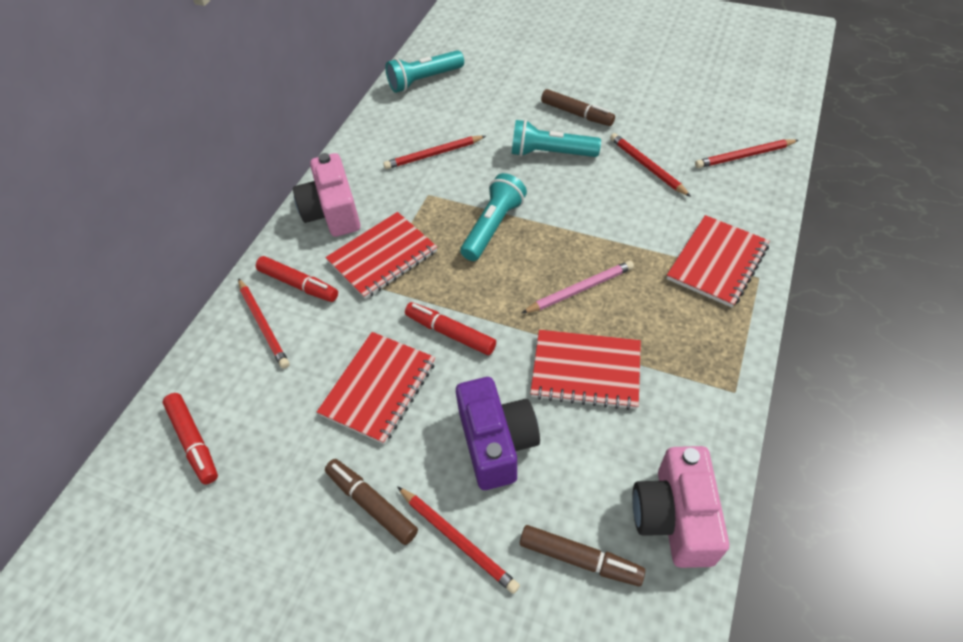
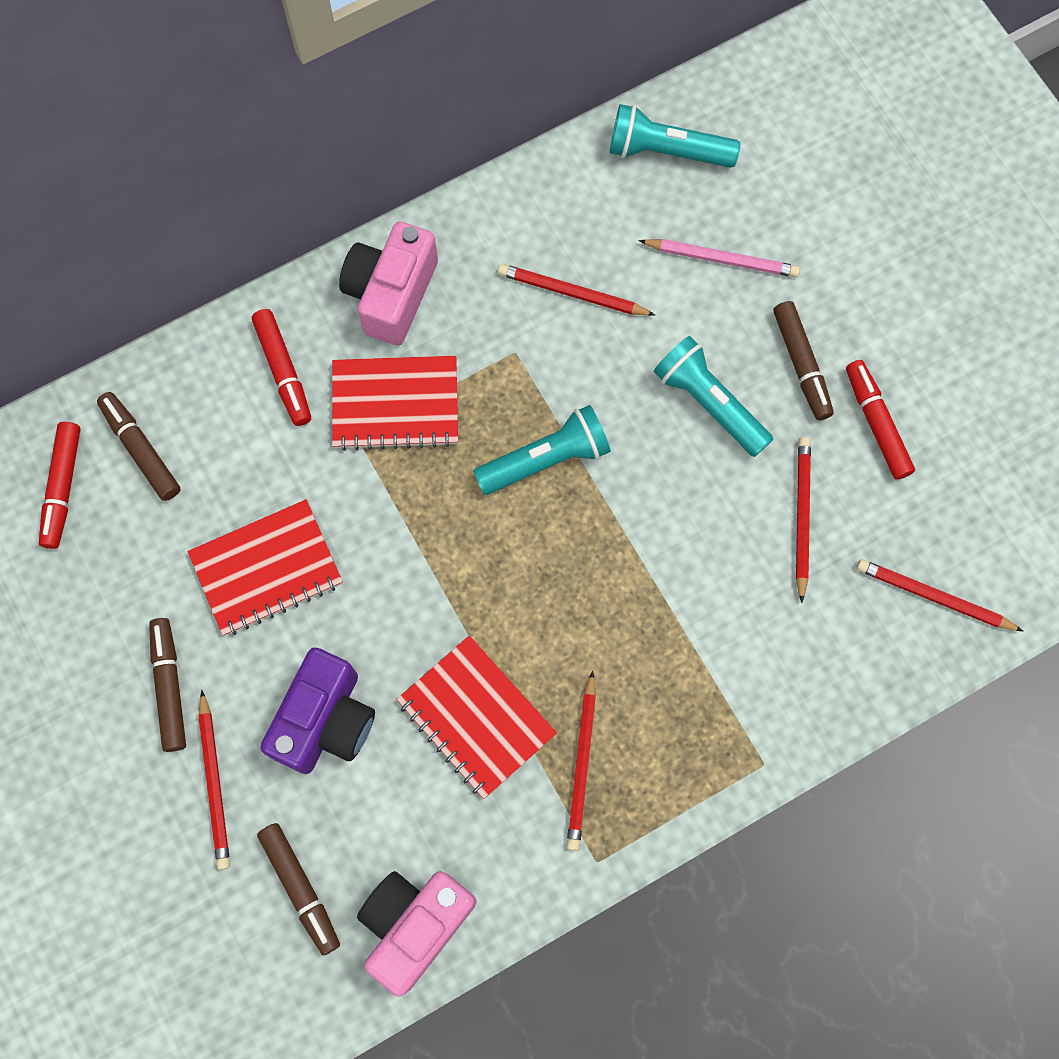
camera: 35 degrees right, 20 degrees up
(235, 383) = (141, 450): none -> brown marker
(263, 324) = (213, 397): red pencil -> red pencil (582, 764)
(450, 333) = (385, 562): red marker -> red marker (876, 423)
(580, 289) = (561, 619): pink pencil -> pink pencil (721, 259)
(717, 262) = (739, 709): red notebook -> none

